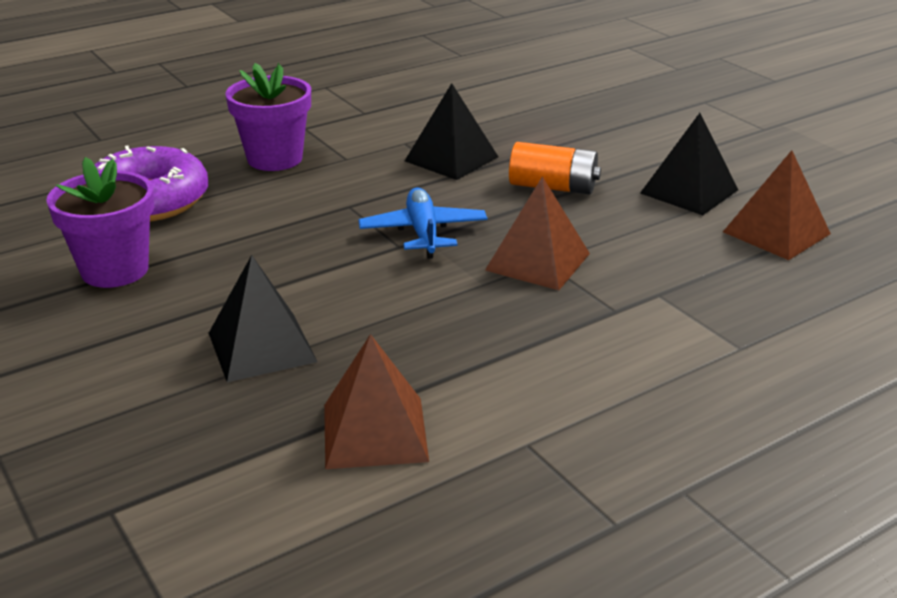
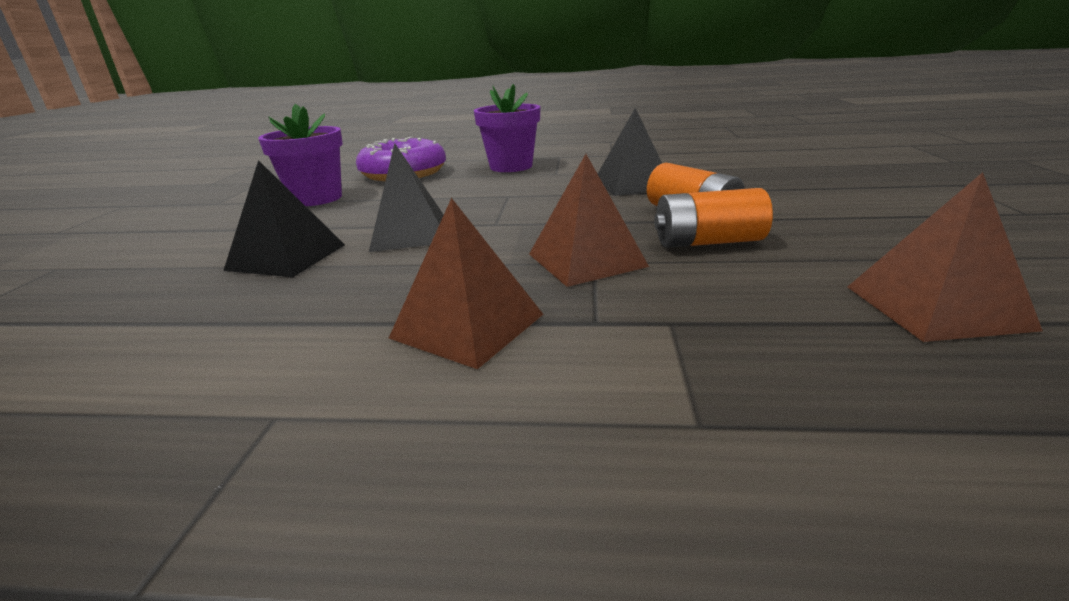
camera: 40 degrees right, 5 degrees down
(374, 432) = (208, 342): brown pyramid -> brown pyramid (467, 325)
(423, 232) = (528, 220): blue plane -> none
(601, 216) = (708, 242): none -> orange battery
(689, 191) = (847, 244): black pyramid -> black pyramid (410, 234)

